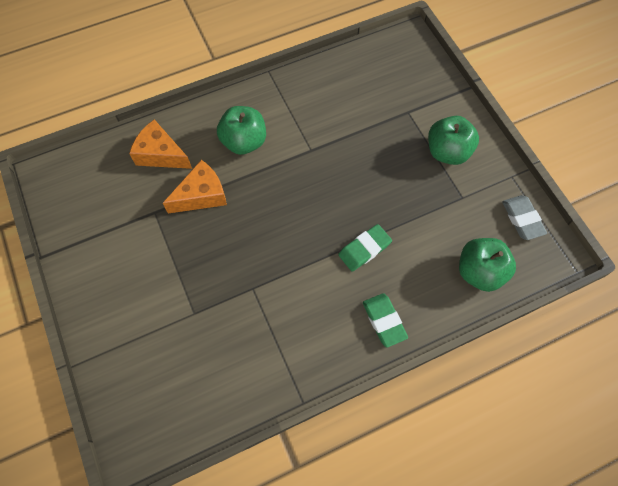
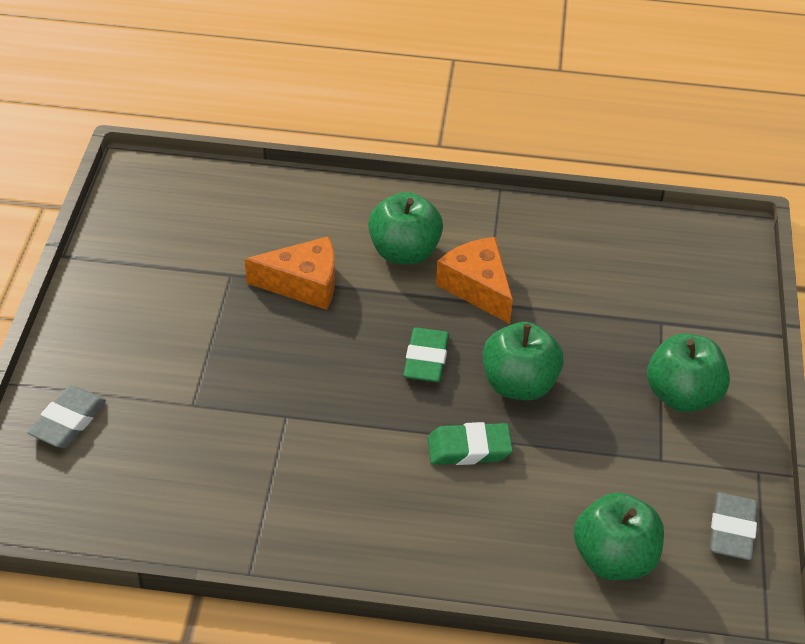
camera: 30 degrees right, 20 degrees down
(128, 370) = (68, 421): none -> grey eraser
(160, 154) = (288, 216): orange cheese -> orange cheese (477, 287)
(363, 193) = (519, 384): none -> green apple
(384, 321) = (430, 543): green eraser -> green eraser (426, 359)

